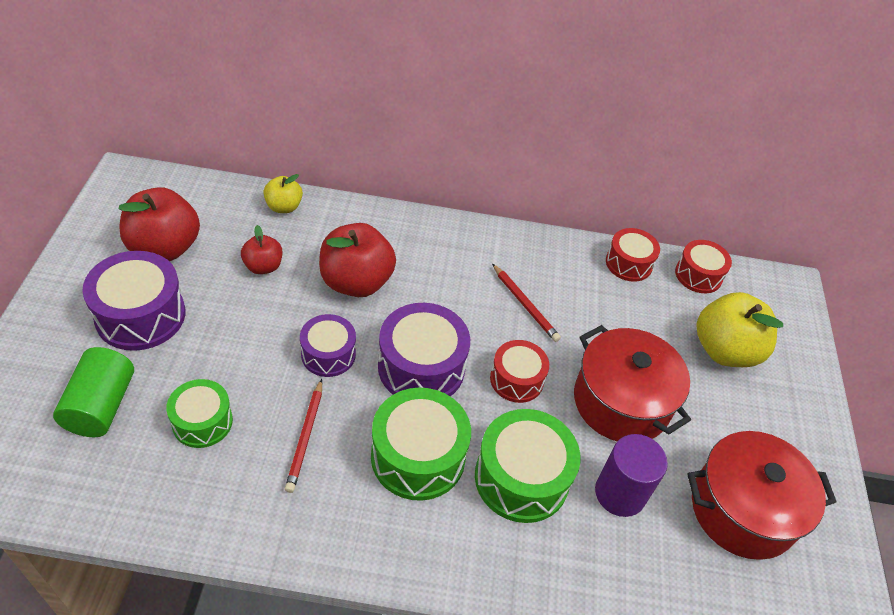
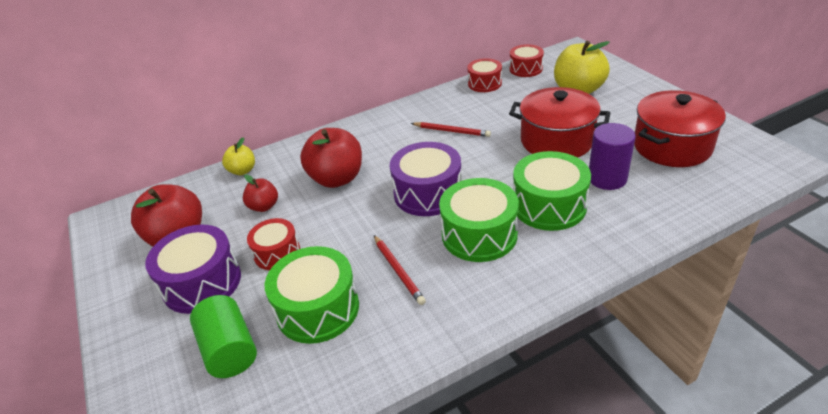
camera: 25 degrees left, 10 degrees down
(202, 422) = (318, 309): green drum -> green drum, size x1.61
(328, 354) = (362, 222): purple drum -> none
(516, 379) = (489, 165): red drum -> red drum (277, 253)

